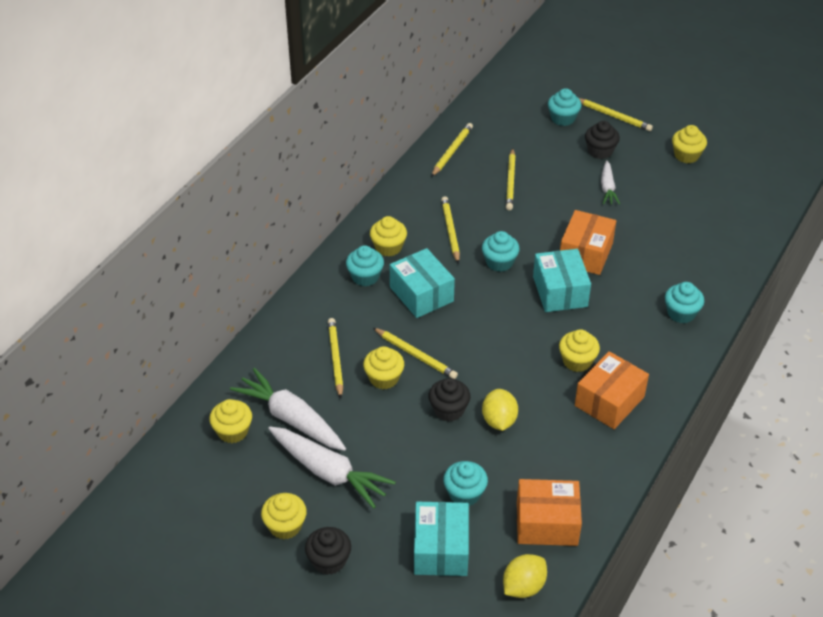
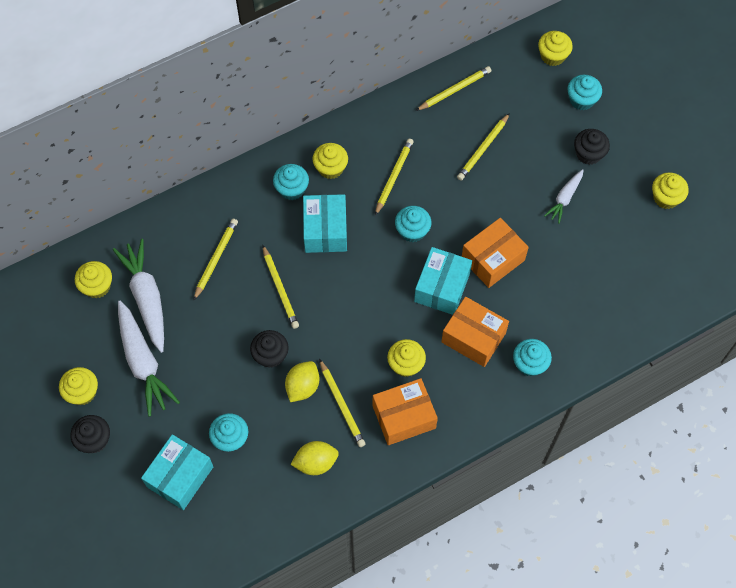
camera: 30 degrees right, 20 degrees up
(384, 378) = (241, 298): yellow cupcake -> yellow cupcake (552, 56)
(523, 587) = (218, 543): yellow lemon -> yellow lemon (315, 462)
(547, 523) = (274, 499): orange box -> orange box (473, 338)
(614, 116) = (631, 120): yellow pencil -> yellow pencil (342, 405)

